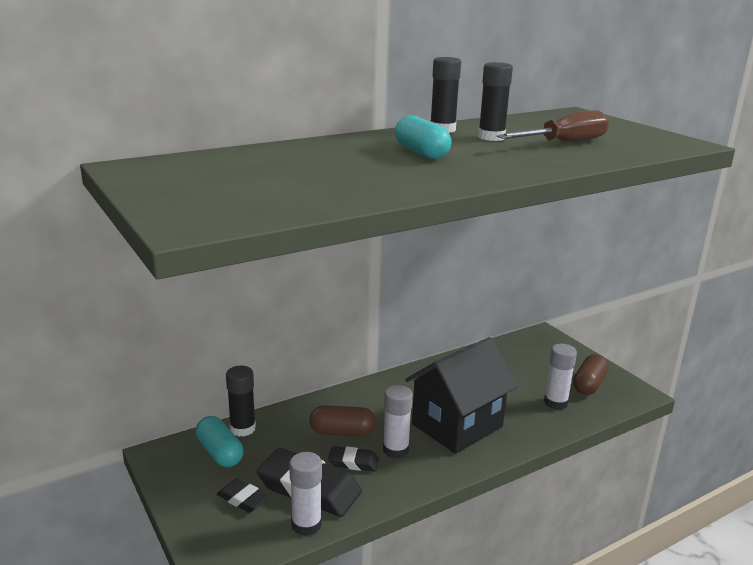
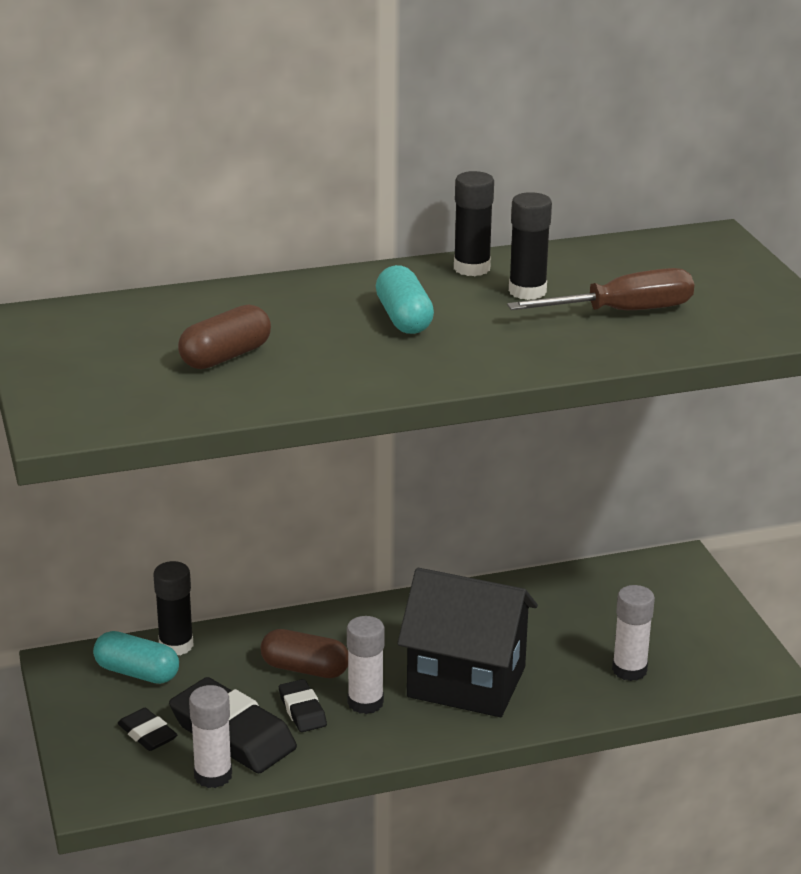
camera: 15 degrees right, 5 degrees up
(219, 453) = (137, 673): turquoise capsule -> turquoise capsule turned 45 degrees counterclockwise
(353, 462) = (302, 710): black eraser -> black eraser turned 45 degrees clockwise
(457, 425) = (466, 682): black house -> black house turned 45 degrees clockwise
(589, 384) = (698, 650): brown capsule -> brown capsule (225, 356)

